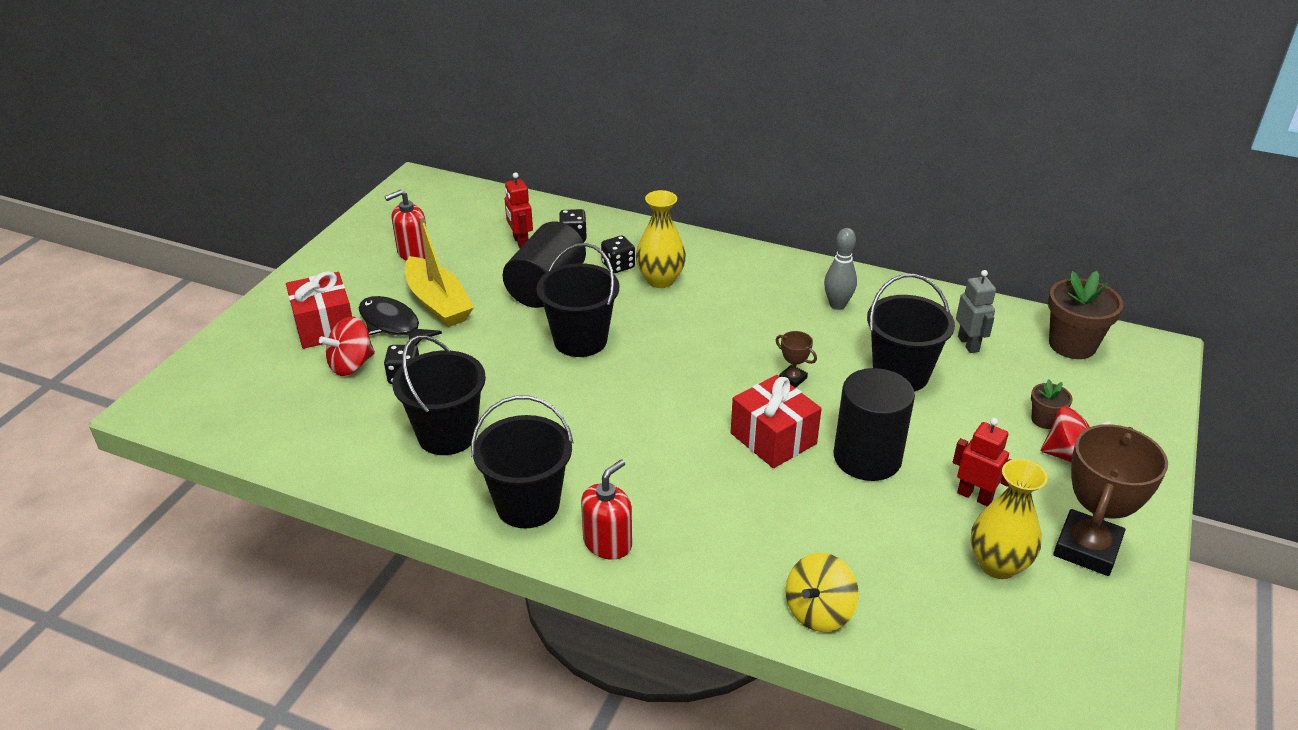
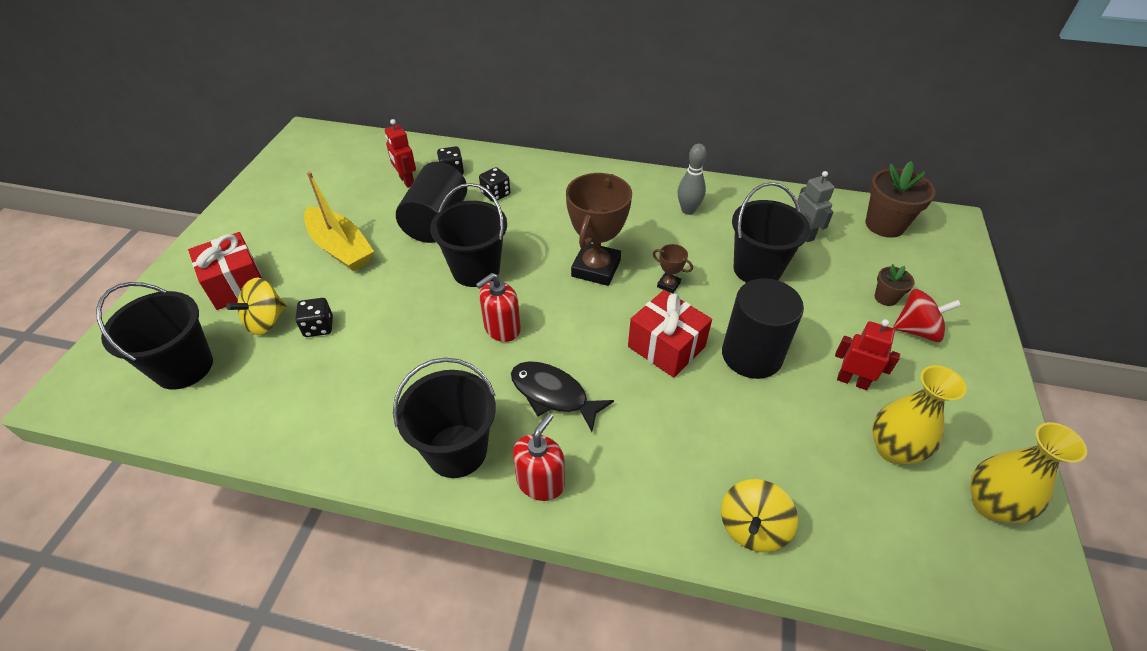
camera: 10 degrees left, 10 degrees up
(351, 365) = (266, 321): red spinning top -> yellow spinning top
(392, 325) = (301, 275): black fish -> black fish (553, 394)
(413, 253) = (311, 201): red soap dispenser -> red soap dispenser (502, 328)
(447, 435) = (368, 384): black bucket -> black bucket (184, 367)
(660, 280) = (534, 204): yellow vase -> yellow vase (991, 505)
(1086, 548) = (960, 420): brown trophy -> brown trophy (596, 268)

